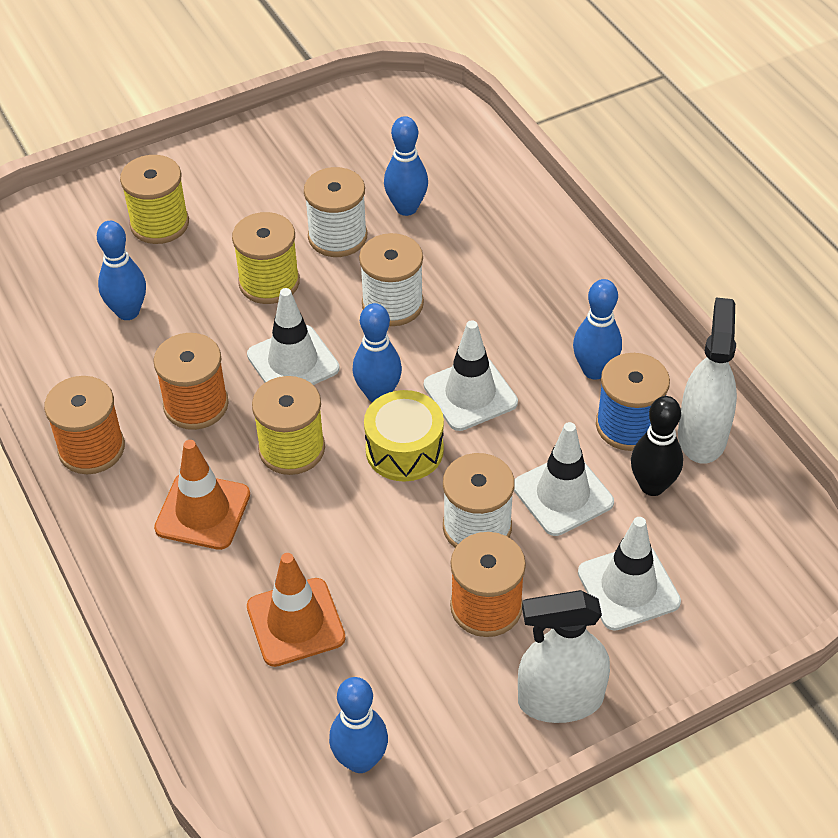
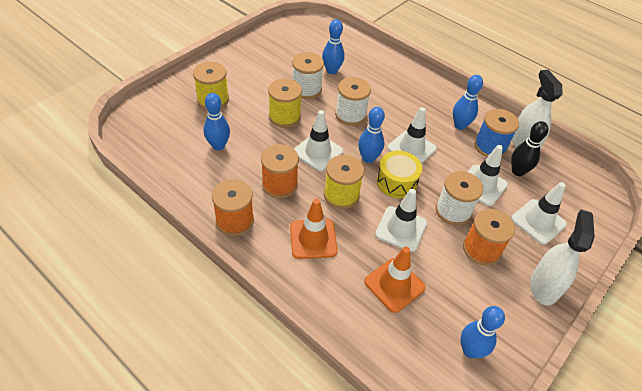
camera: 25 degrees left, 0 degrees up
(362, 534) = (401, 229): none -> white traffic cone
(560, 700) = (544, 286): white spray bottle -> white spray bottle turned 135 degrees clockwise

